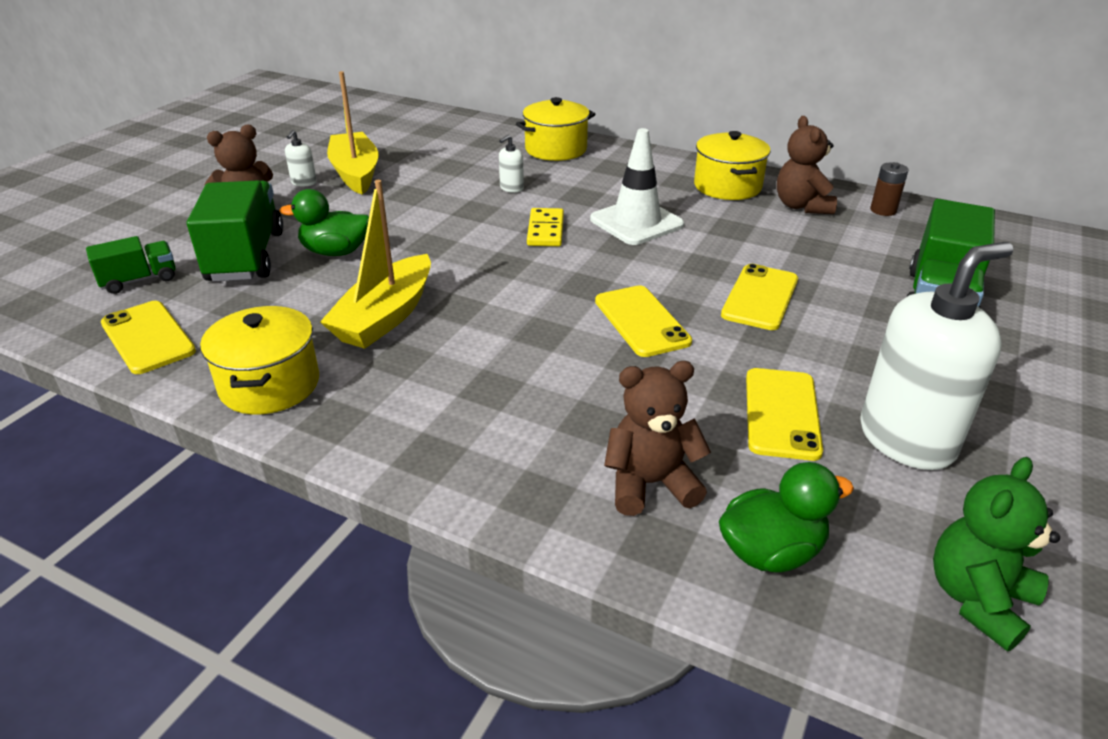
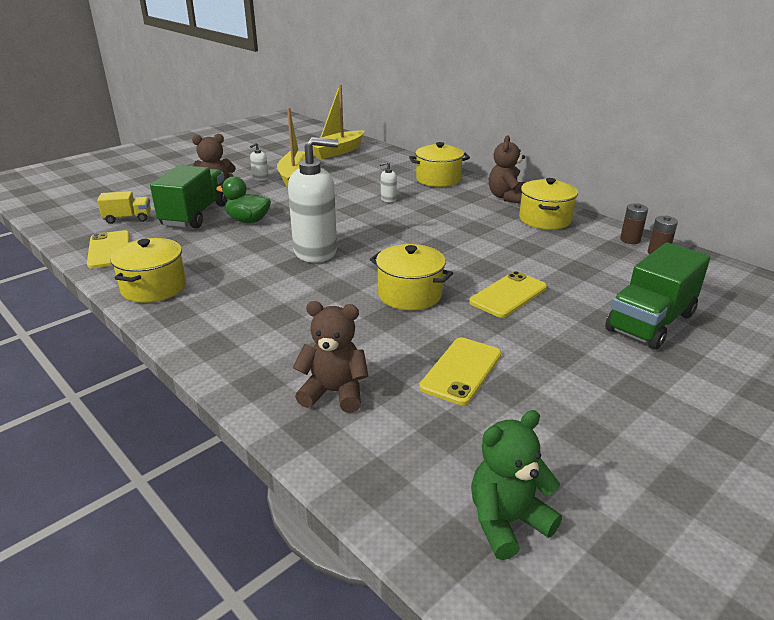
camera: 20 degrees right, 5 degrees down
(139, 280) = (128, 218): green truck -> yellow truck
(385, 316) = (248, 262): yellow boat -> yellow boat (336, 152)
(546, 230) = (390, 228): yellow domino -> none
(636, 222) = (457, 233): white traffic cone -> none
(641, 321) = (410, 294): yellow phone -> yellow pot
(771, 552) = (381, 452): green duck -> none
(801, 206) = (592, 241): brown teddy bear -> brown teddy bear (506, 197)
(841, 198) = (630, 240): none -> brown battery
(907, 439) = (542, 407): white soap dispenser -> white soap dispenser (316, 251)

